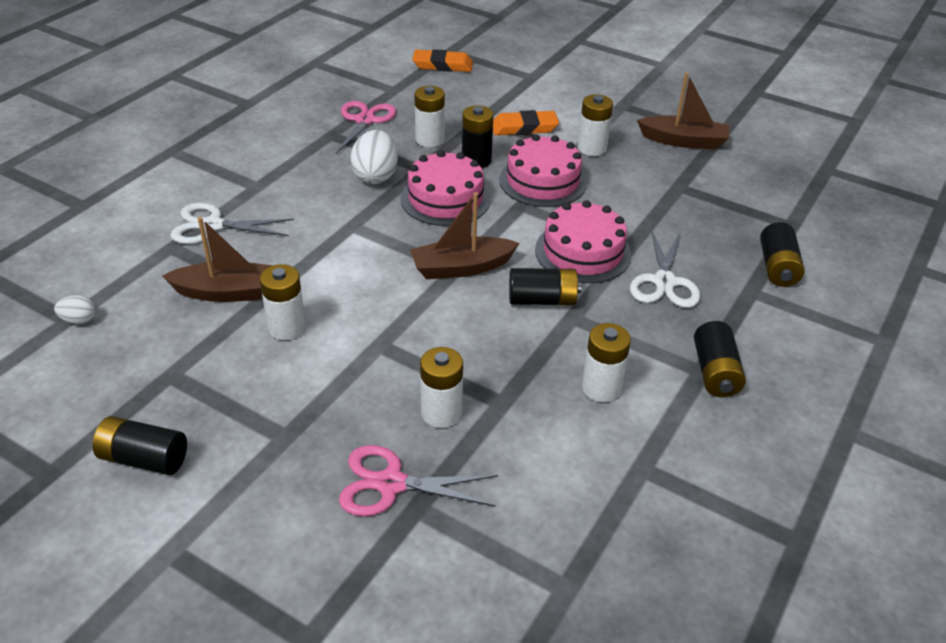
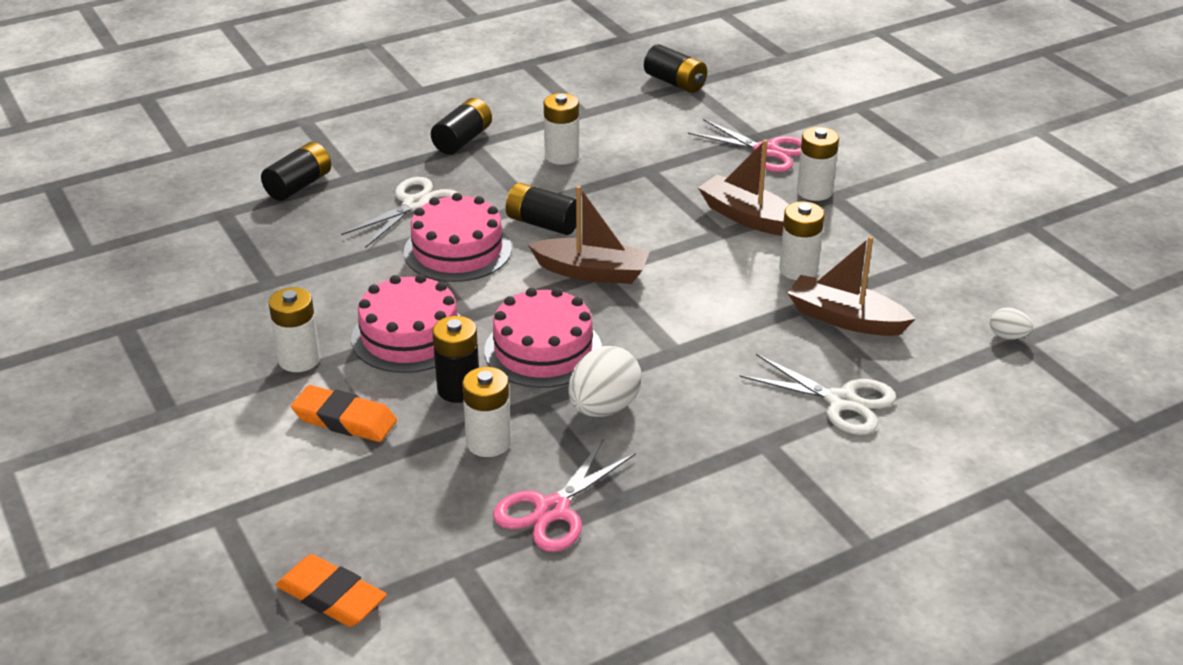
camera: 150 degrees left, 5 degrees down
(144, 459) = (951, 213): black battery -> black battery (675, 82)
(441, 413) = (700, 176): white battery -> white battery (814, 191)
(683, 141) = (178, 333): brown boat -> brown boat (748, 217)

